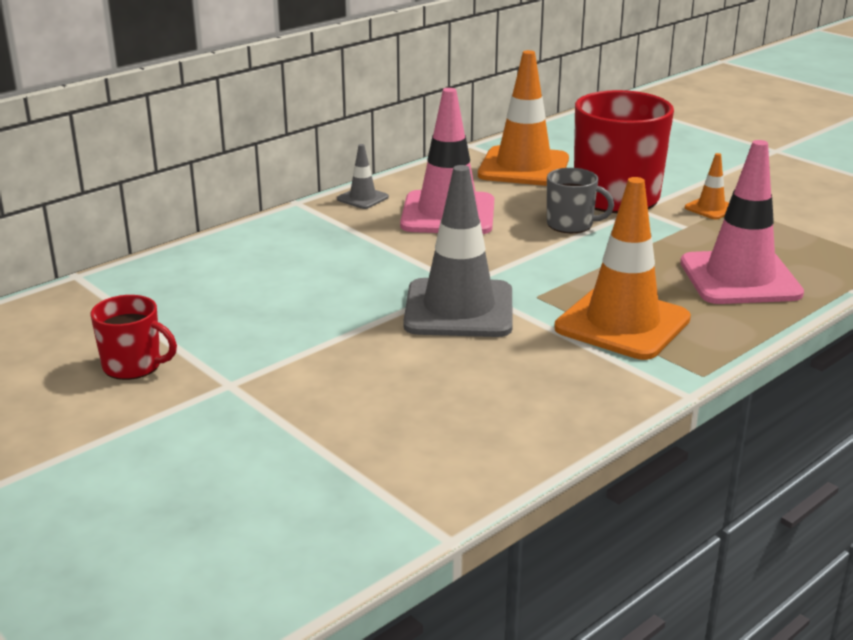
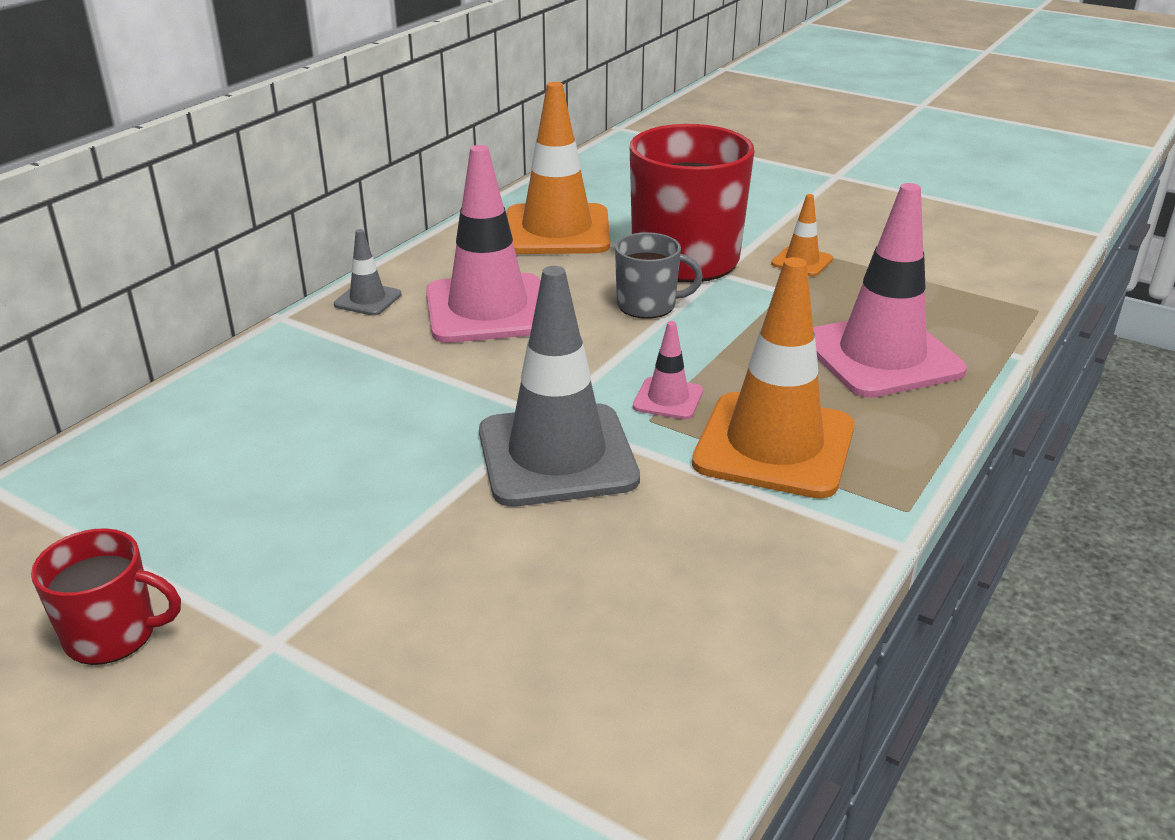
camera: 15 degrees left, 5 degrees up
(556, 285) = (668, 399): none -> pink traffic cone

